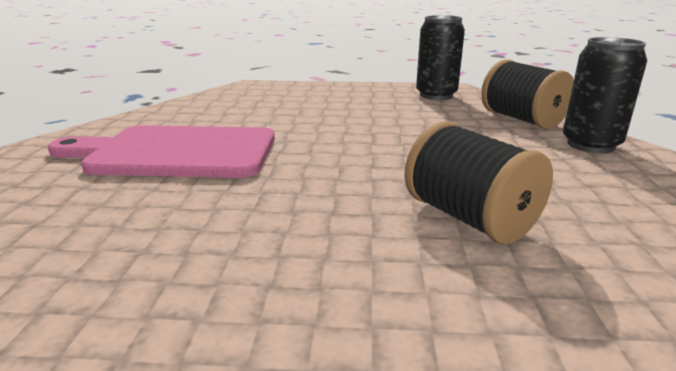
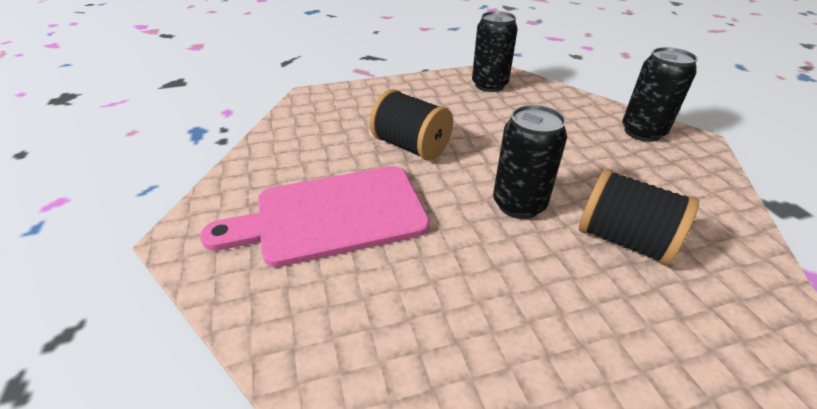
camera: 20 degrees left, 15 degrees up
(371, 173) = (519, 204): none -> black can
(521, 119) = (576, 108): black spool -> black spool (411, 146)

